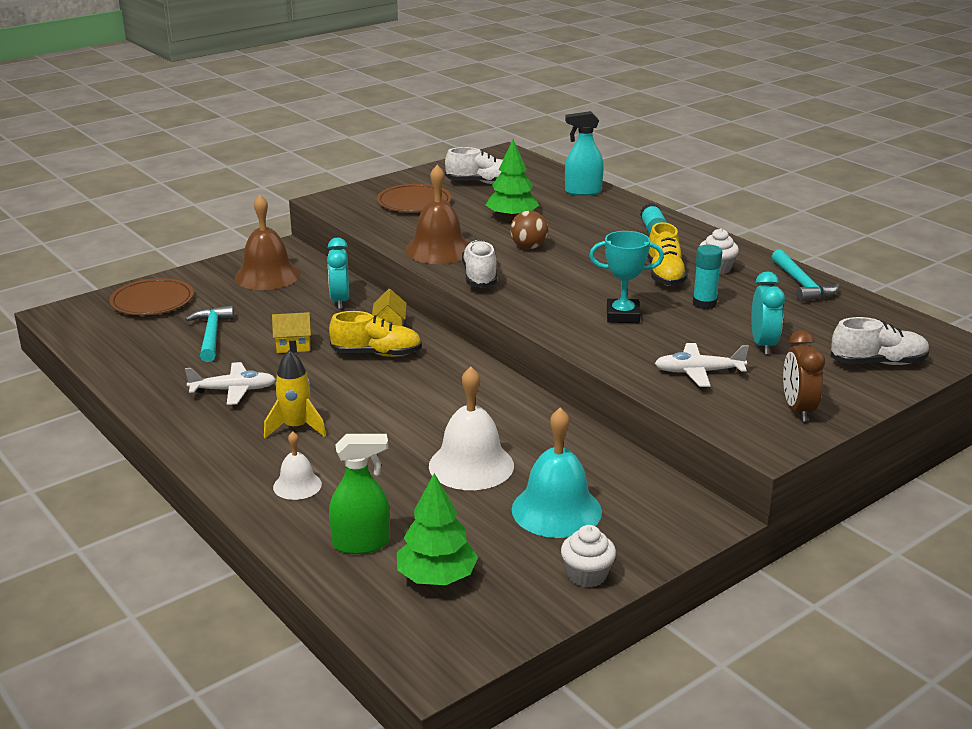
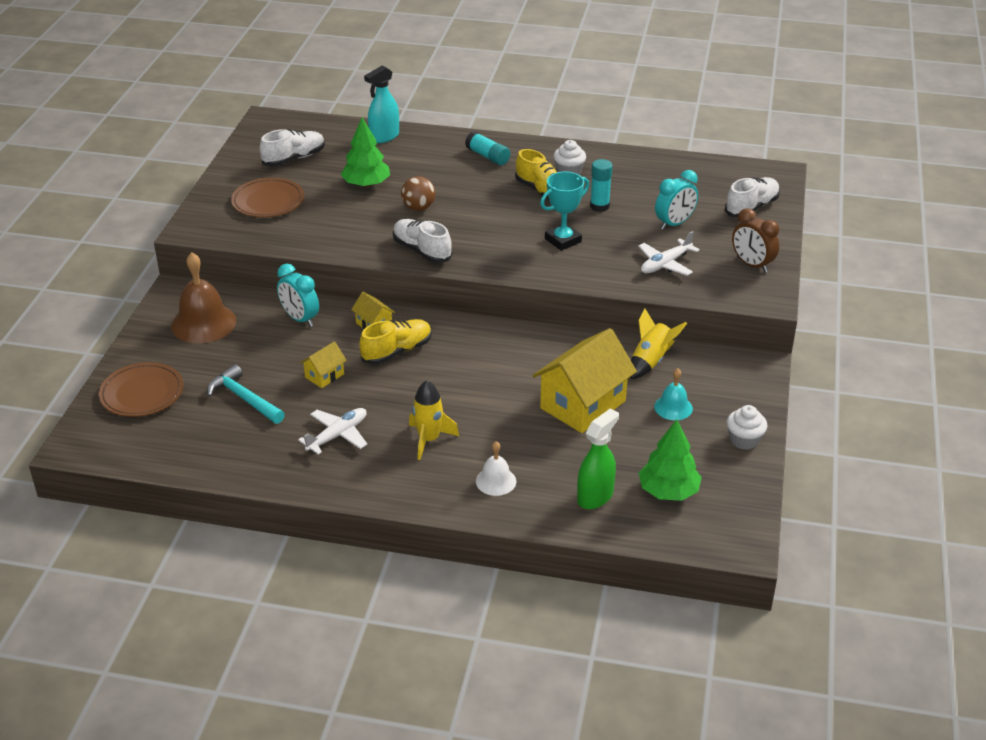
camera: 40 degrees left, 10 degrees up
(438, 249) = (355, 239): brown bell -> none
(471, 465) = (583, 404): white bell -> yellow house
(556, 510) = (673, 407): turquoise bell -> turquoise bell, size x0.55
(596, 462) = (651, 361): none -> yellow rocket
(763, 344) = (674, 224): turquoise clock -> turquoise clock turned 90 degrees clockwise
(801, 284) = (636, 163): turquoise hammer -> none

